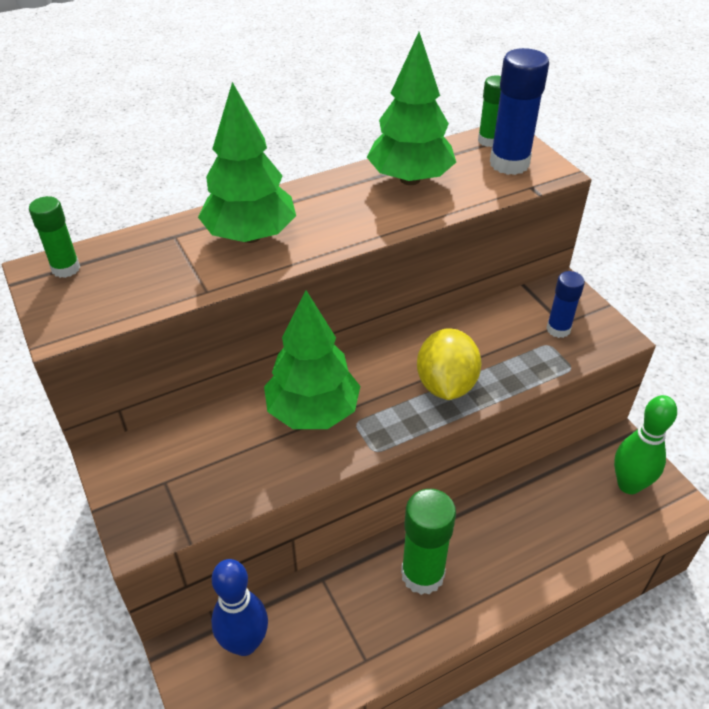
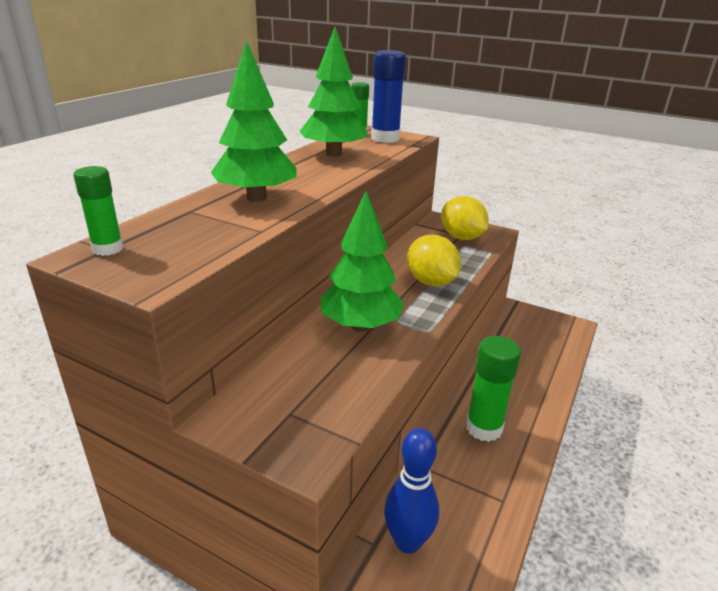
camera: 35 degrees left, 15 degrees down
(558, 329) = (461, 237): blue glue stick -> yellow lemon
(629, 485) = (542, 327): green bowling pin -> none

